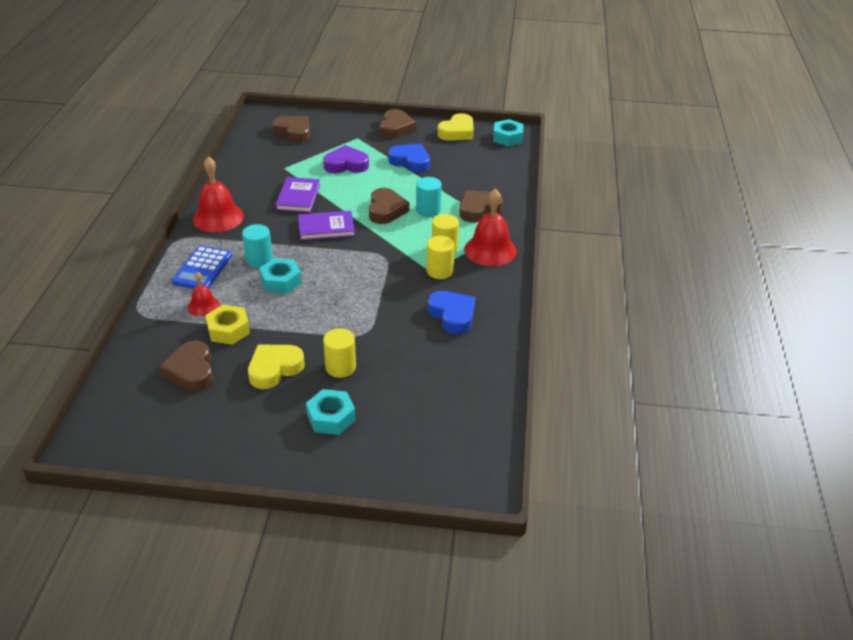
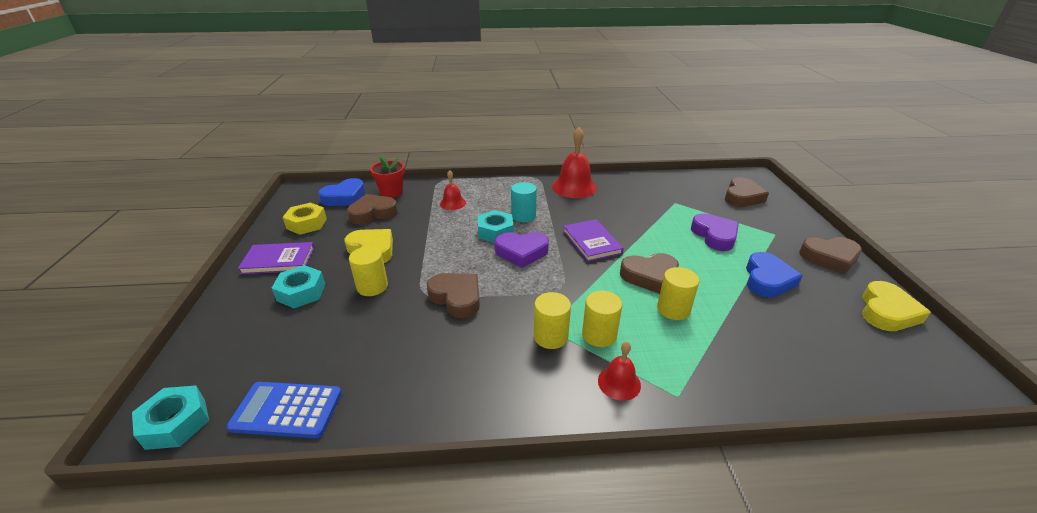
camera: 80 degrees right, 5 degrees down
(145, 355) = (391, 192): none -> red flower pot
(203, 269) = (500, 194): blue calculator -> blue calculator (287, 410)
(228, 330) = (423, 219): yellow nut -> yellow nut (307, 224)
(298, 197) = (632, 218): purple book -> purple book (278, 260)
(324, 270) = (521, 252): none -> purple heart
(428, 210) = (673, 309): turquoise cylinder -> yellow cylinder
(452, 315) = (465, 360): blue heart -> blue heart (344, 197)
(457, 132) = (886, 312): yellow heart -> yellow heart turned 90 degrees counterclockwise
(478, 209) = (709, 358): brown heart -> brown heart (457, 298)
(490, 250) = (619, 383): red bell -> red bell, size x0.55
(507, 138) = (941, 371): turquoise nut -> turquoise nut (176, 423)

